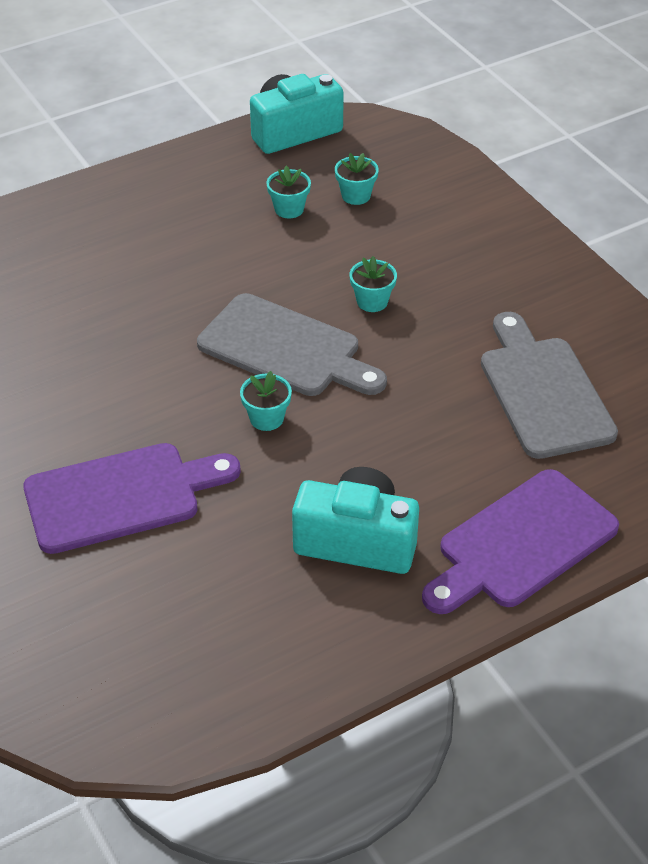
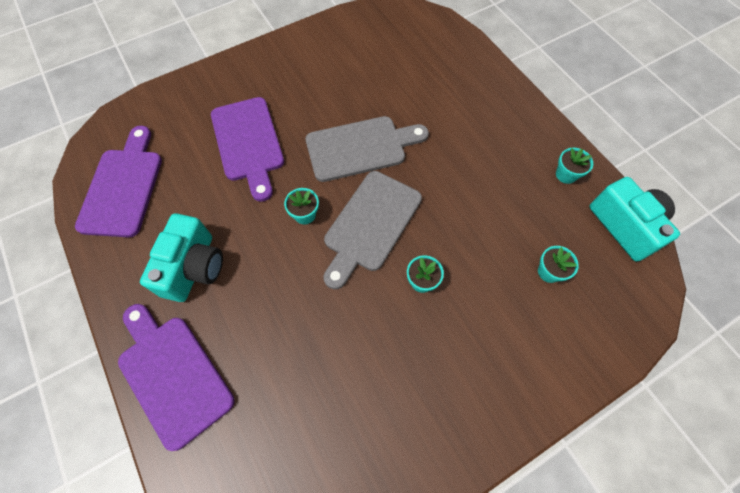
camera: 90 degrees right, 20 degrees up
(200, 663) = (123, 187): none -> purple cutting board
(289, 209) = (524, 224): turquoise flower pot -> turquoise flower pot (566, 174)
(543, 391) = (321, 407): grey cutting board -> grey cutting board (360, 148)

